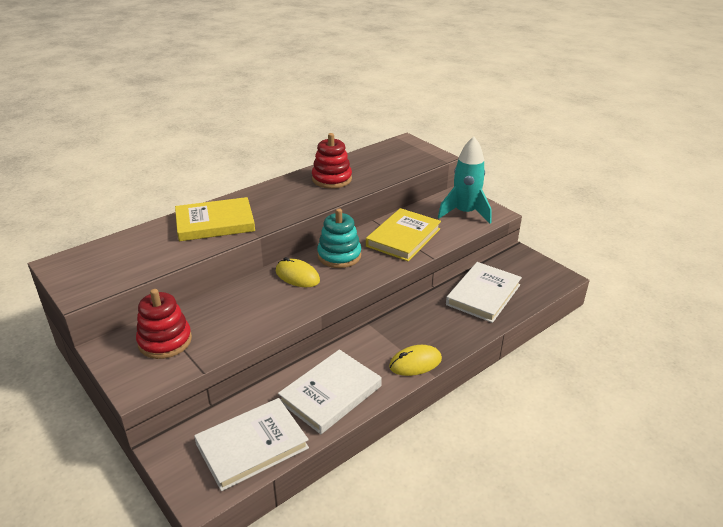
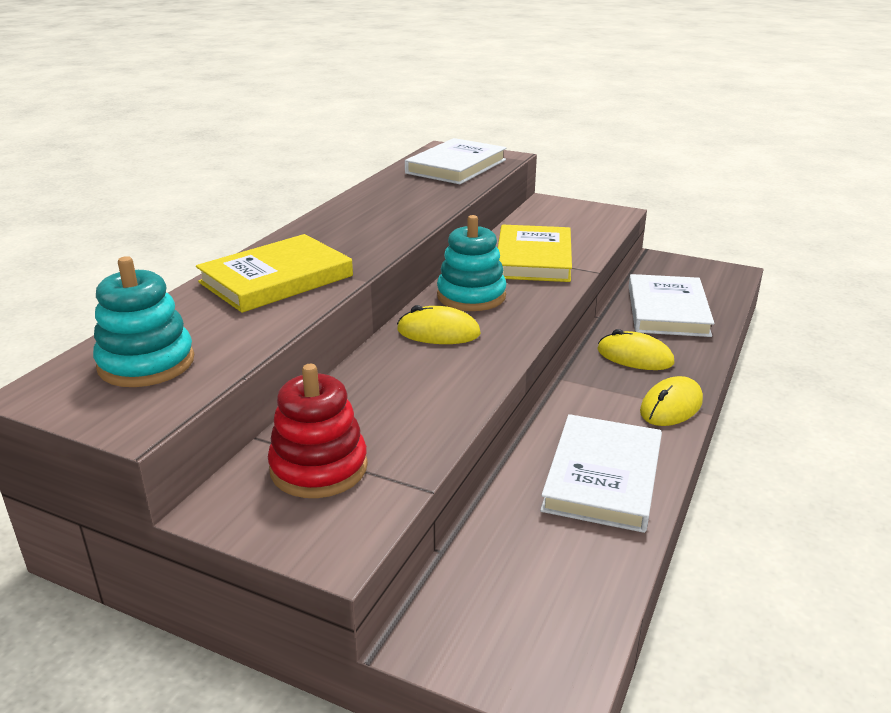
camera: 25 degrees left, 5 degrees down
(111, 261) = (146, 363): none -> turquoise stacking toy
(252, 446) = (563, 584): white book -> white book (456, 166)
(331, 179) = (394, 200): red stacking toy -> none
(427, 322) = (635, 356): none -> yellow mouse
(465, 213) = (578, 219): turquoise rocket -> none

